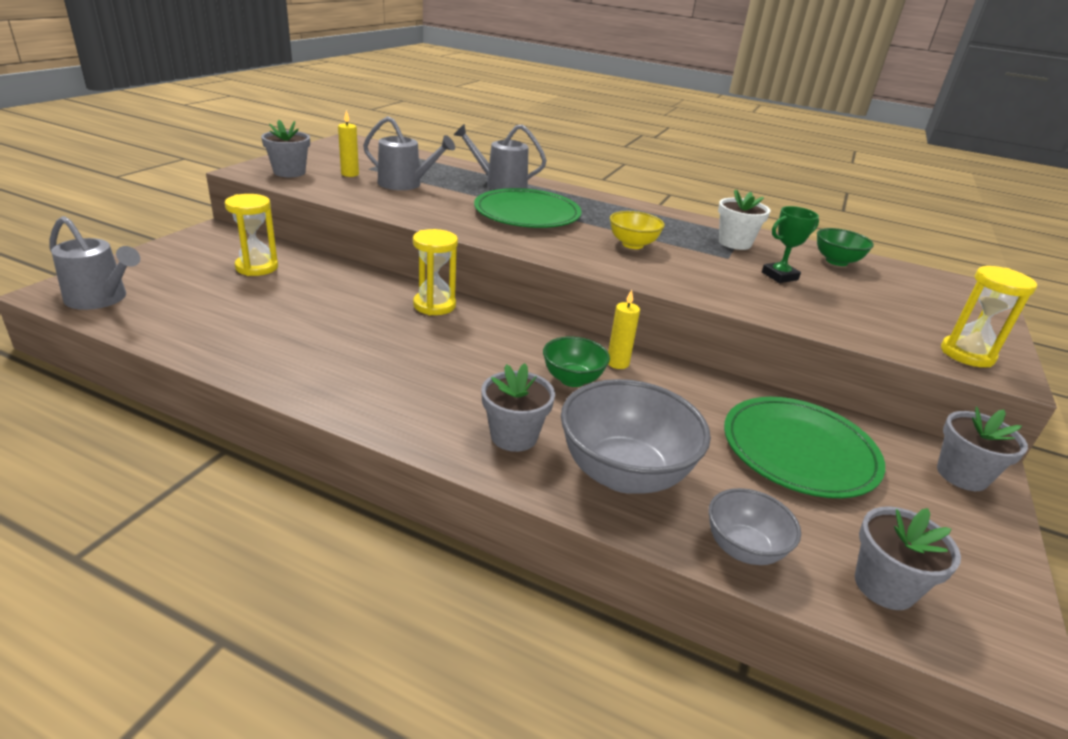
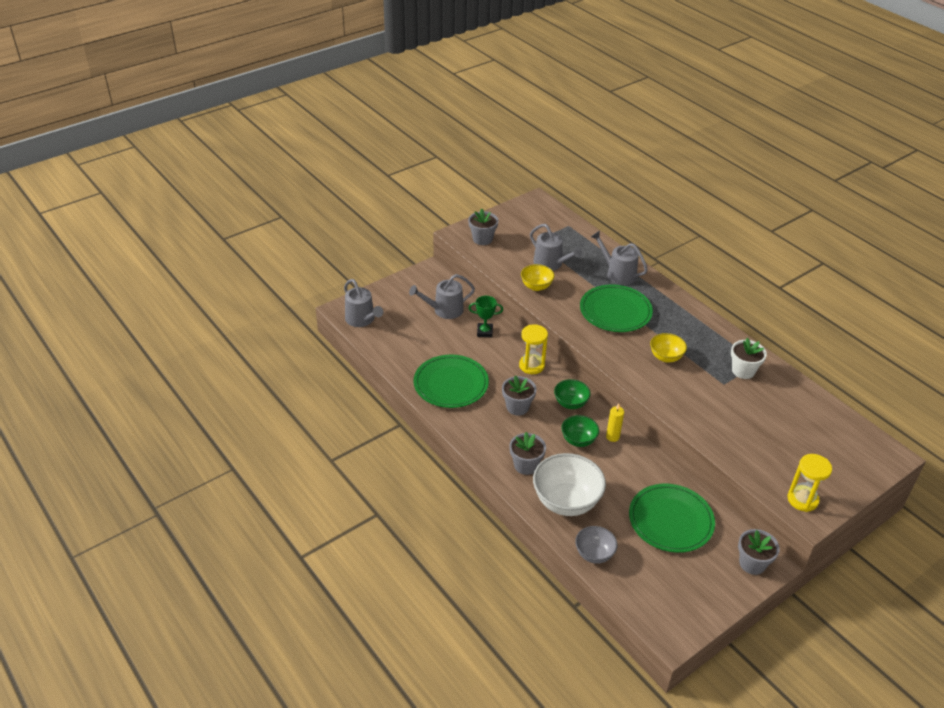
camera: 30 degrees right, 10 degrees up
(257, 267) = (444, 310): yellow hourglass -> grey watering can
(309, 351) = (451, 384): none -> green plate
(350, 174) = (520, 246): yellow candle -> none
(399, 204) = (536, 286): none -> yellow bowl
(624, 473) = (566, 502): grey bowl -> white bowl
(779, 276) = (744, 409): green trophy -> green trophy (484, 332)
(836, 261) = (804, 405): green bowl -> green bowl (570, 403)
(884, 586) = (645, 592): grey flower pot -> grey flower pot (517, 407)

